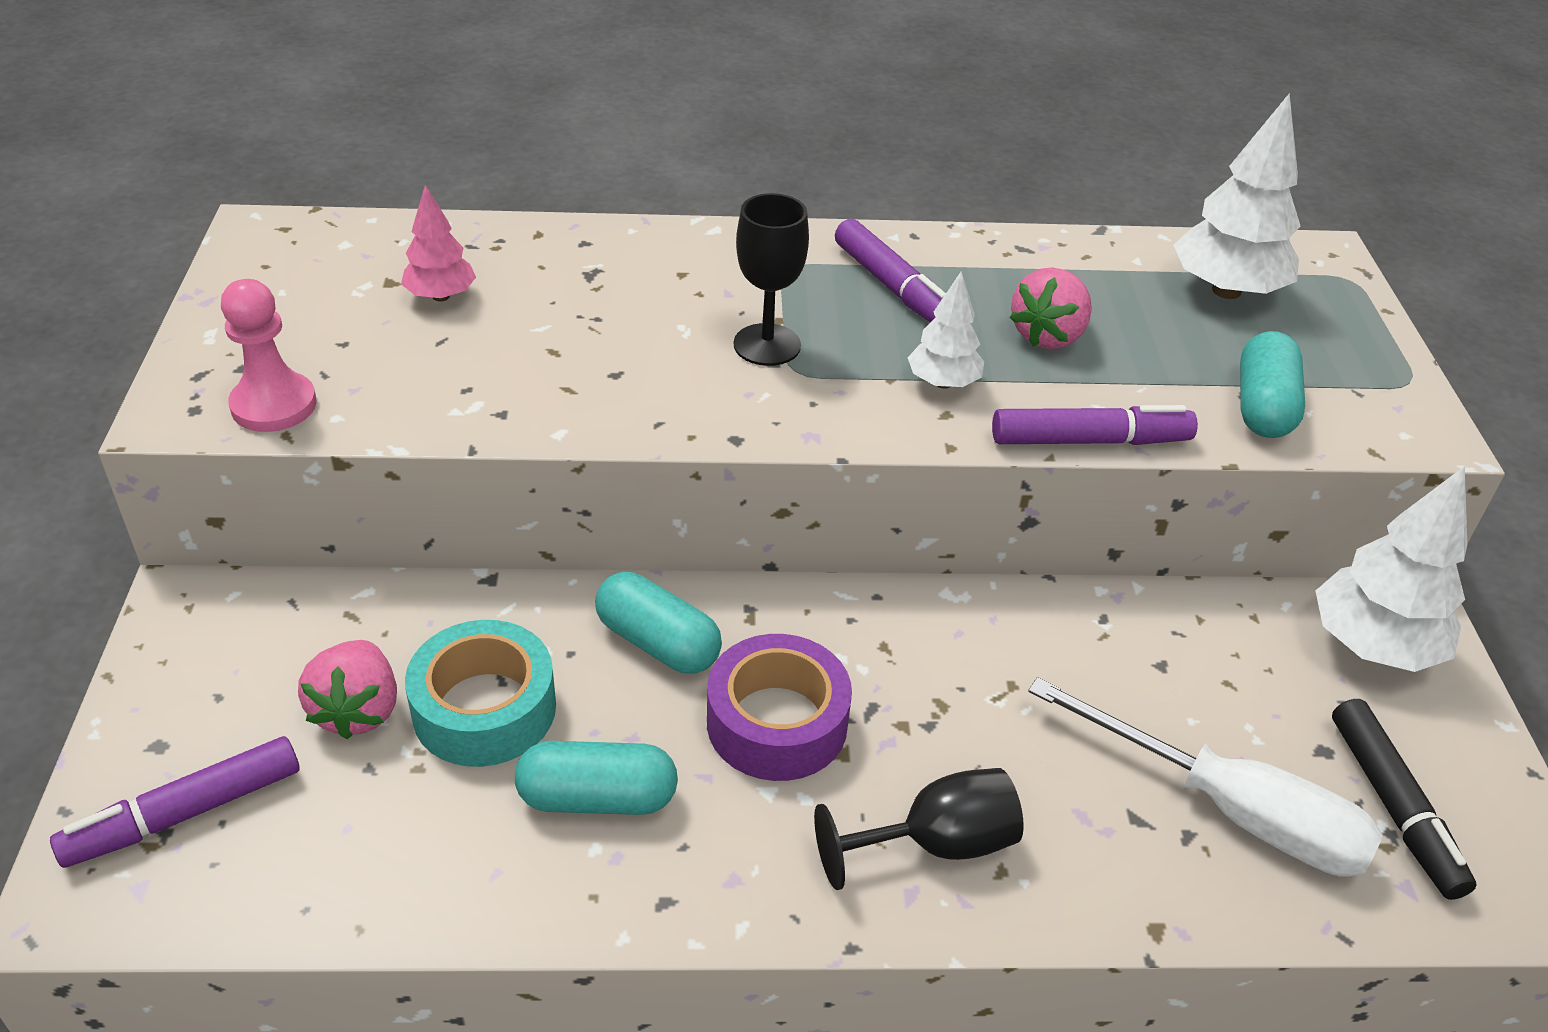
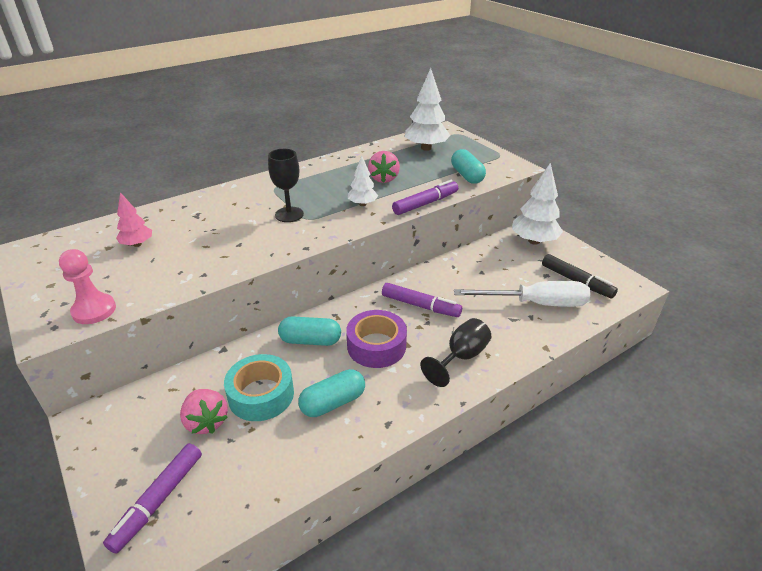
camera: 30 degrees left, 5 degrees down
(893, 287) = (318, 182): purple marker -> purple marker (420, 305)

